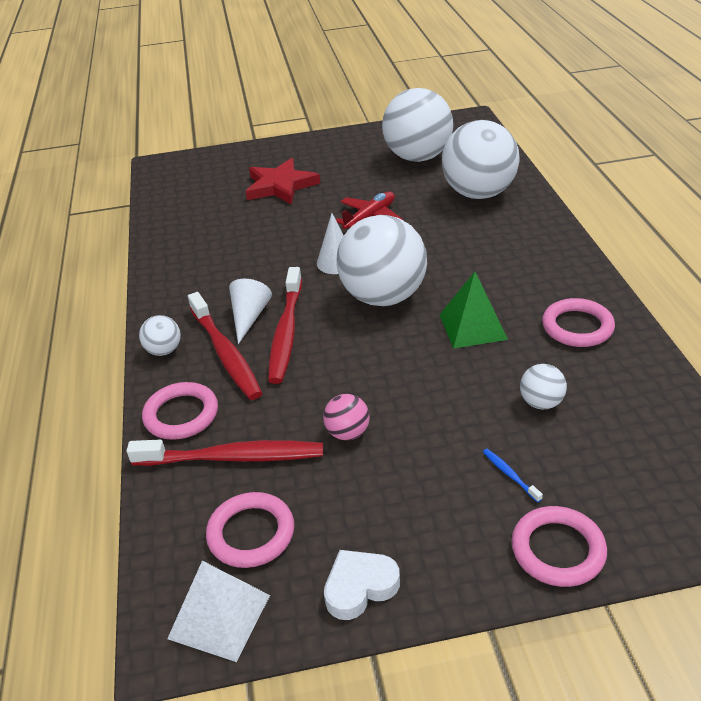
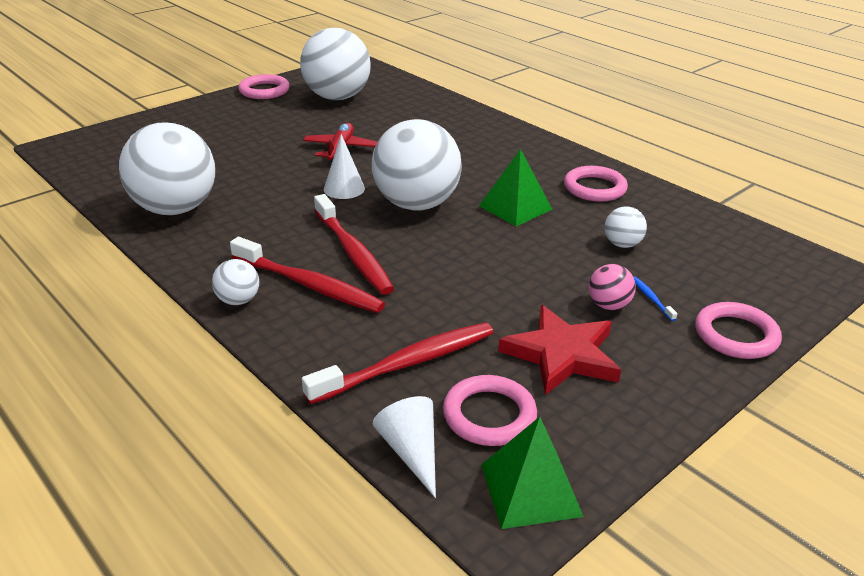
camera: 35 degrees left, 5 degrees down
(181, 415) = (316, 347): pink ring -> pink ring (264, 91)
(219, 616) = (530, 489): white pyramid -> green pyramid
(249, 317) = (302, 250): white cone -> white cone (411, 451)
(280, 186) = (221, 141): red star -> red star (561, 354)
(348, 433) = (493, 311): pink ball -> pink ball (608, 305)
(360, 587) = (624, 417): white heart -> none
(479, 194) = (420, 114): white ball -> white ball (175, 209)
(510, 475) = (651, 298): blue toothbrush -> blue toothbrush turned 45 degrees clockwise

